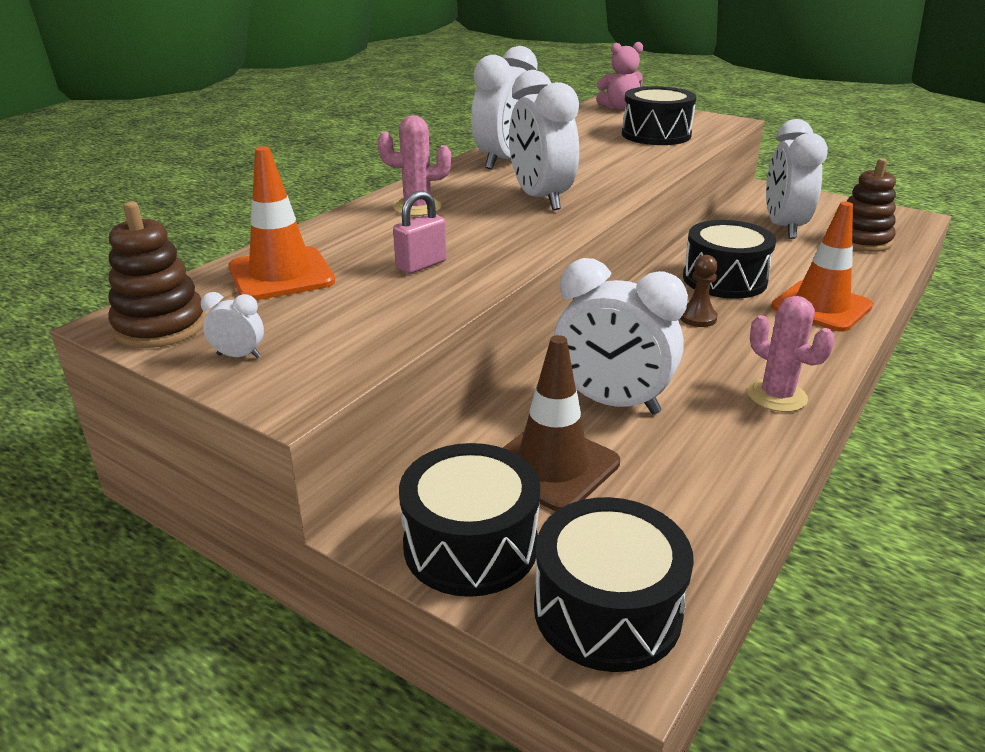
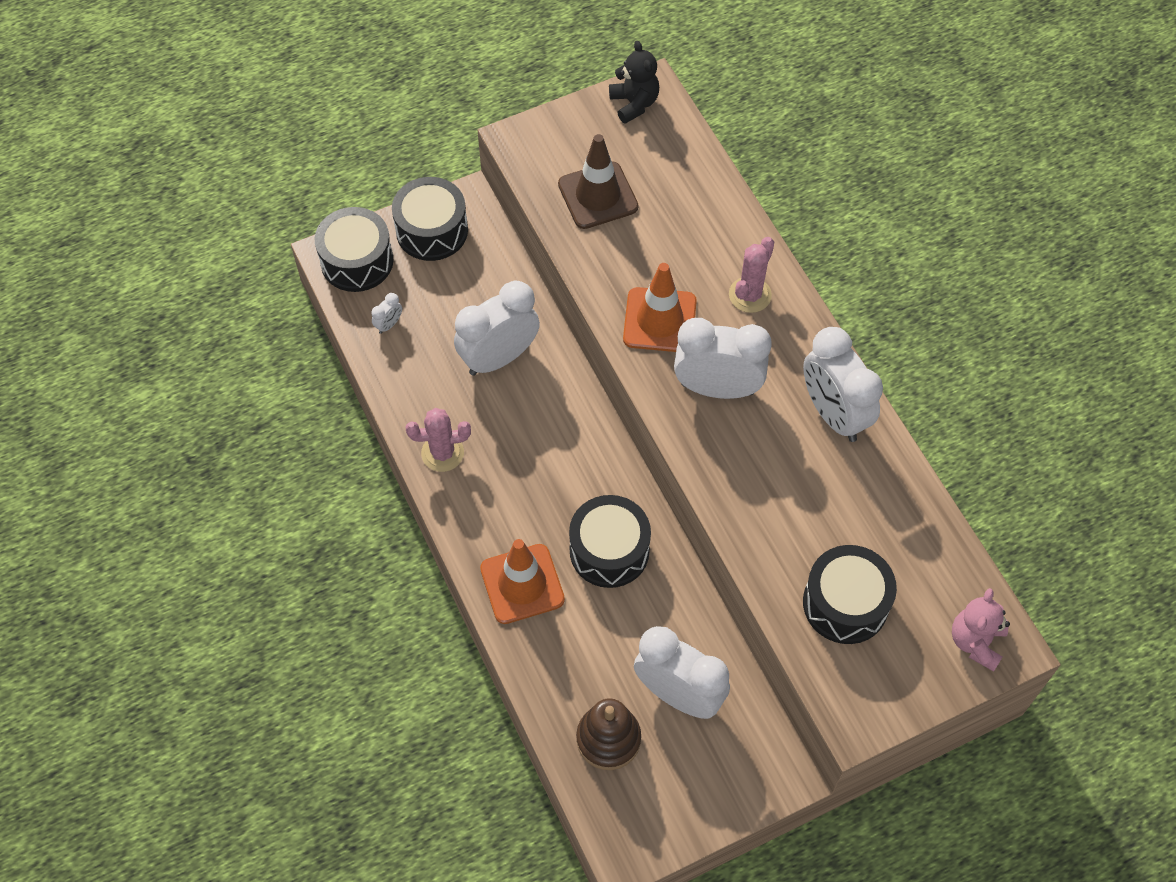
camera: 120 degrees right, 30 degrees up
(160, 326) = (634, 103): brown stacking toy -> black teddy bear
(239, 356) = (574, 129): white clock -> white clock (389, 324)
(281, 275) = (671, 175): orange traffic cone -> orange traffic cone (659, 320)
(421, 265) = (637, 253): pink padlock -> none
(552, 466) = (463, 294): brown traffic cone -> brown traffic cone (598, 195)
(697, 318) = (563, 482): brown pawn -> none

